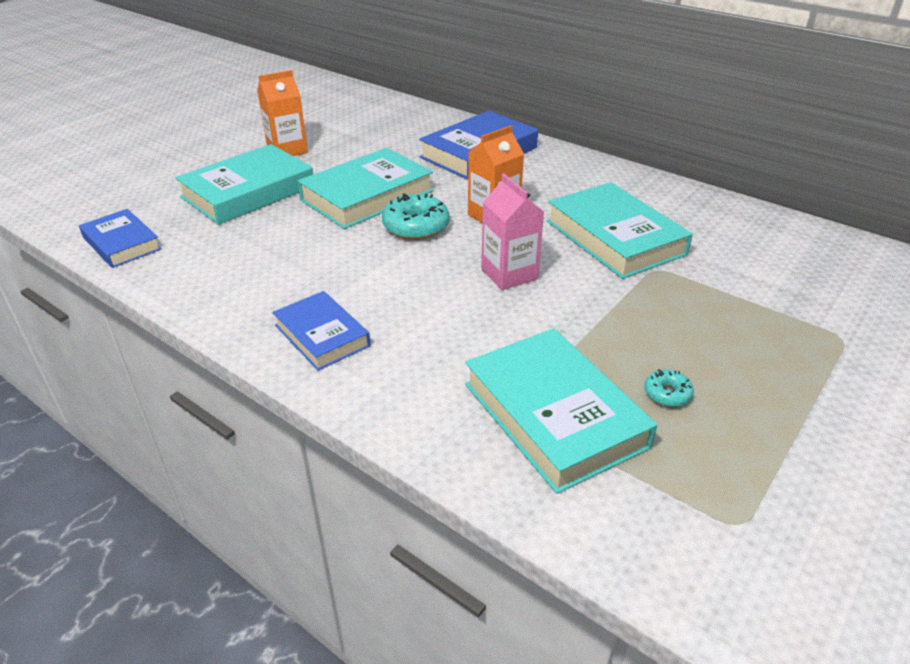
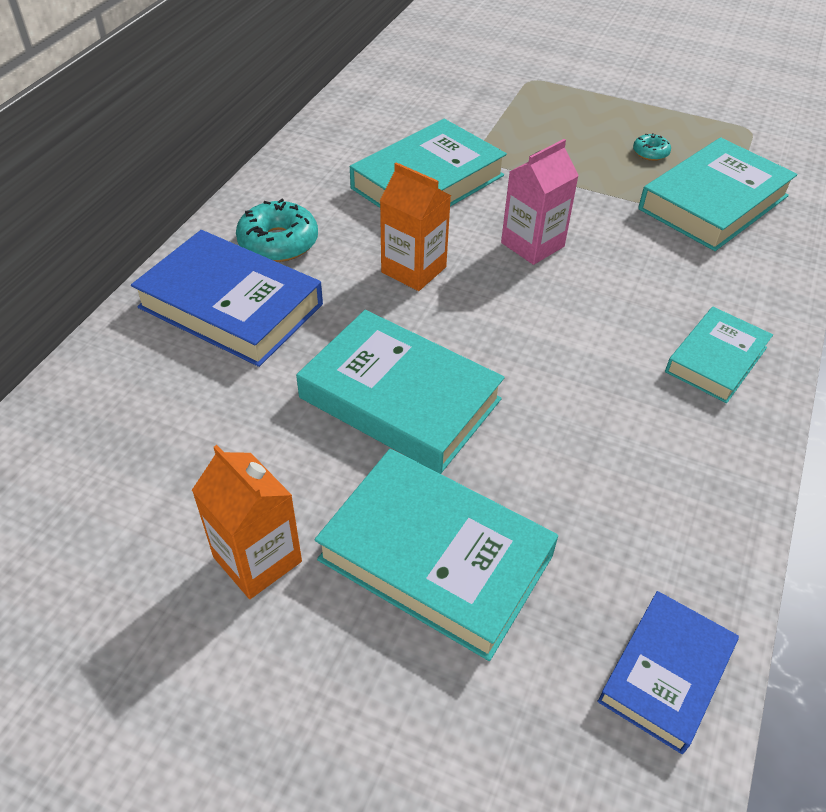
camera: 105 degrees left, 10 degrees up
(322, 335) = (716, 359): blue book -> turquoise book
(416, 226) = (466, 331): turquoise donut -> turquoise donut (278, 242)

